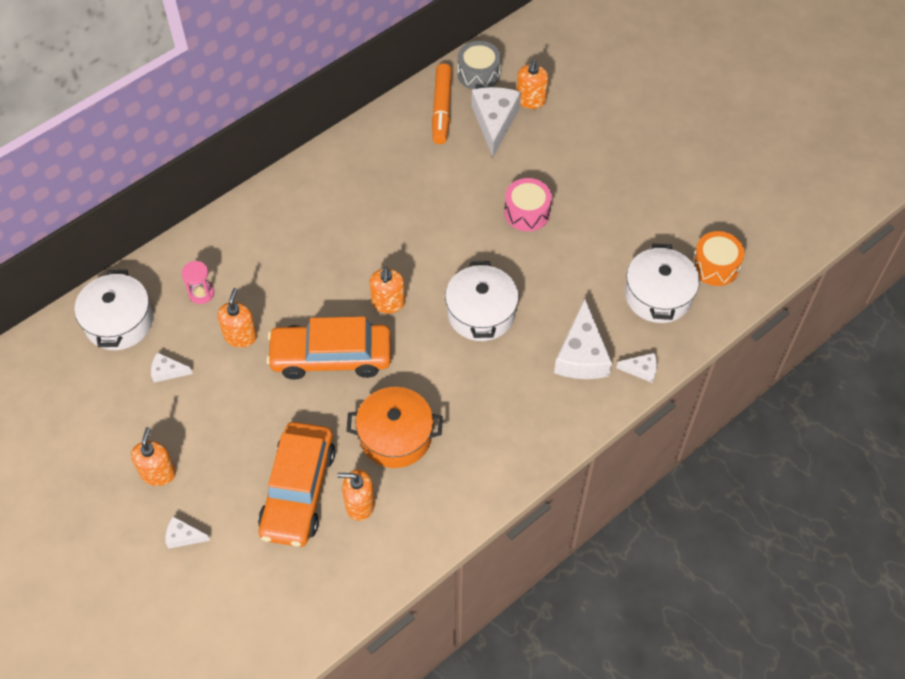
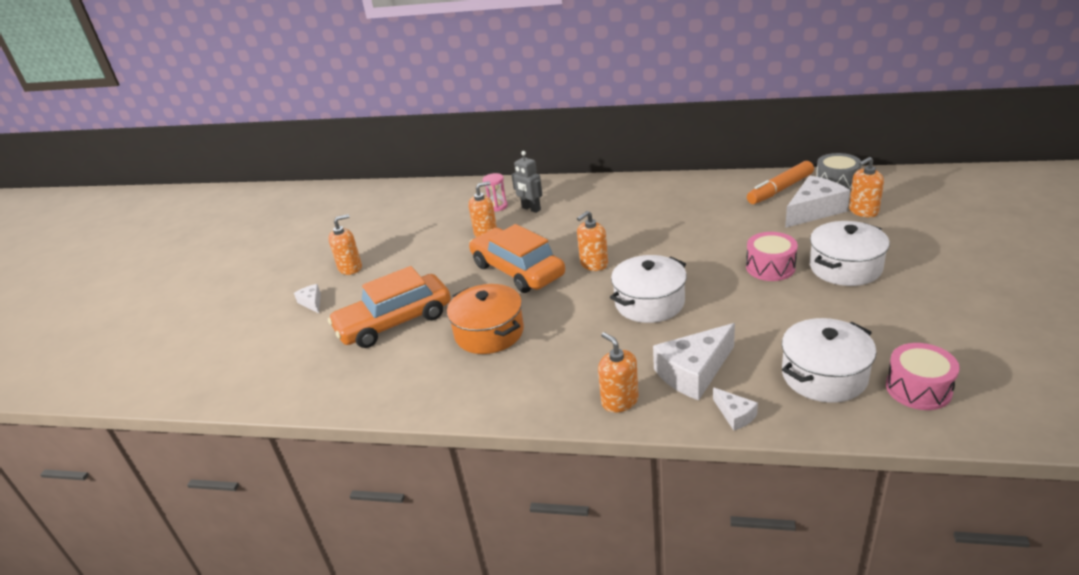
camera: 55 degrees right, 25 degrees down
(119, 322) = (441, 198): white pot -> white pot (845, 267)
(167, 371) = (427, 229): white cheese -> none
(242, 274) = (531, 209): none -> grey robot
(360, 504) = (412, 353): orange soap dispenser -> orange soap dispenser (619, 401)
(715, 266) = (918, 388): orange drum -> pink drum

